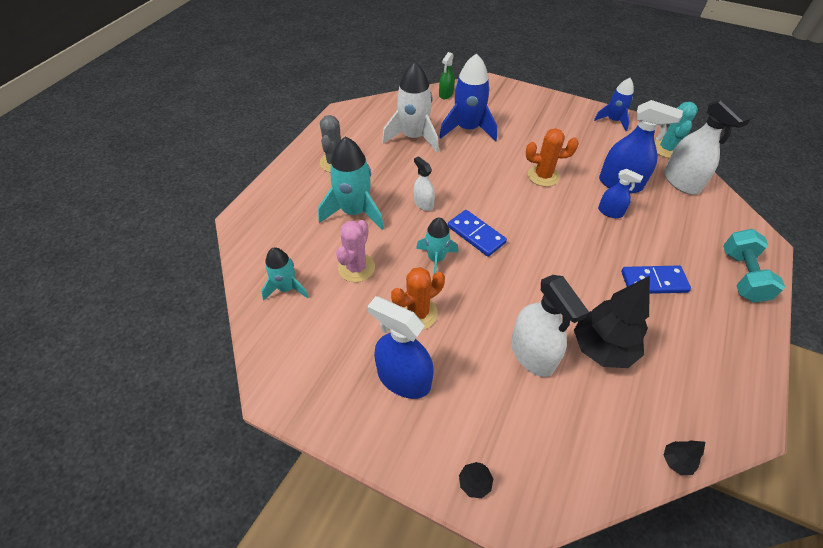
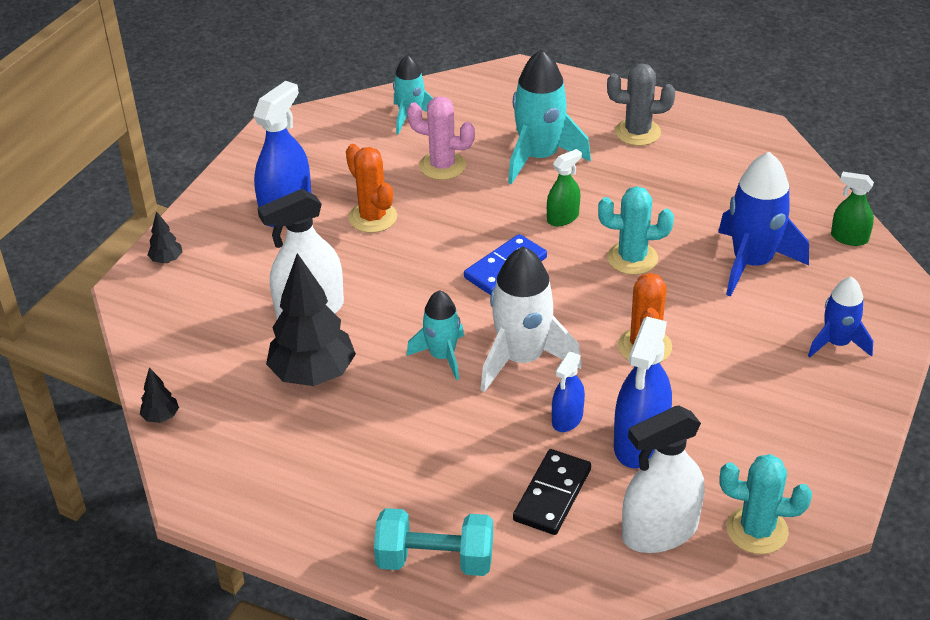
camera: 90 degrees right, 10 degrees down
(414, 137) = (714, 204): white rocket -> white rocket (522, 359)
(423, 203) = (563, 218): white spray bottle -> green spray bottle
(436, 259) = (459, 231): turquoise rocket -> turquoise rocket (442, 356)
(465, 175) = (632, 258): none -> turquoise cactus
(613, 120) = (831, 461): blue rocket -> blue rocket (836, 343)
(653, 281) = (422, 446): blue domino -> none
(671, 221) = (552, 495): none -> black domino

